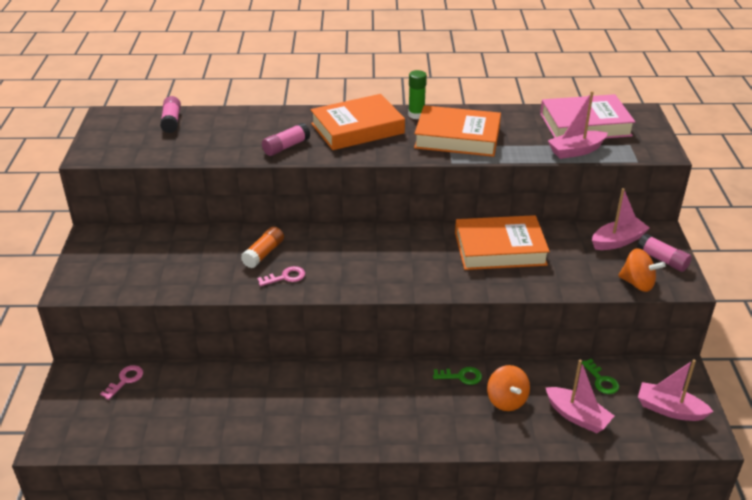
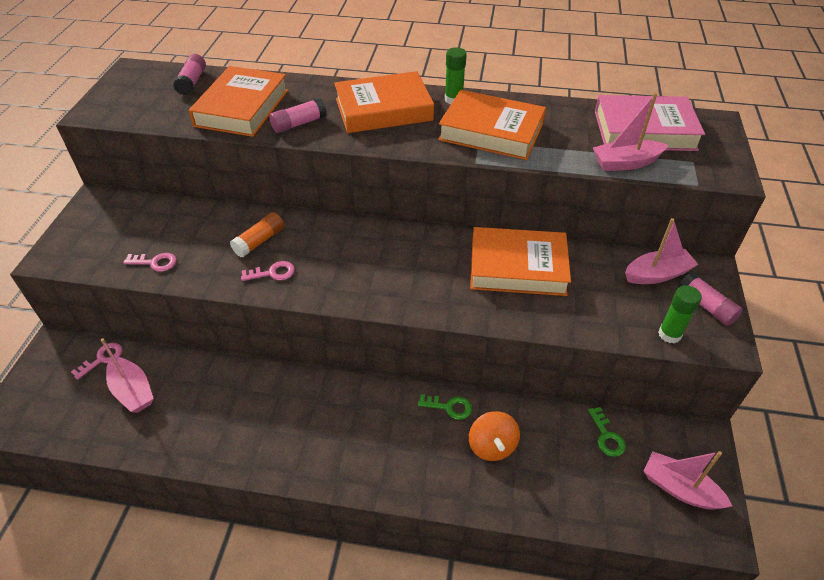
camera: 10 degrees right, 10 degrees up
(173, 281) = (155, 262): none -> pink key
(228, 139) = (242, 108): none -> orange book
(577, 416) = (568, 480): pink boat -> pink boat (133, 391)
(637, 283) = (669, 334): orange spinning top -> green glue stick

